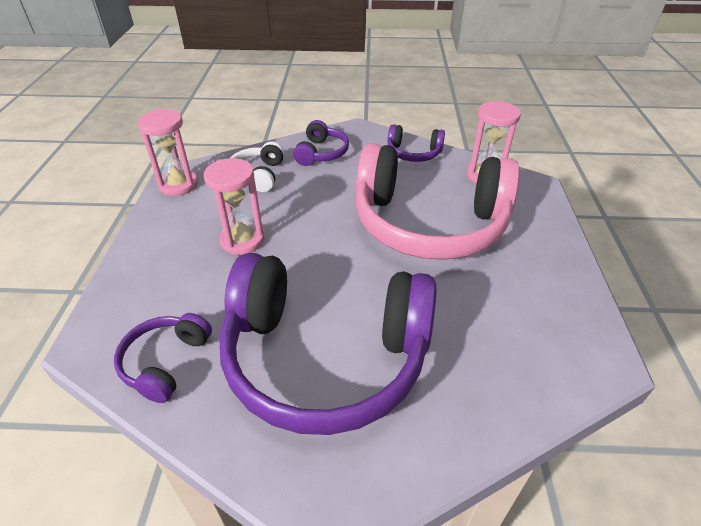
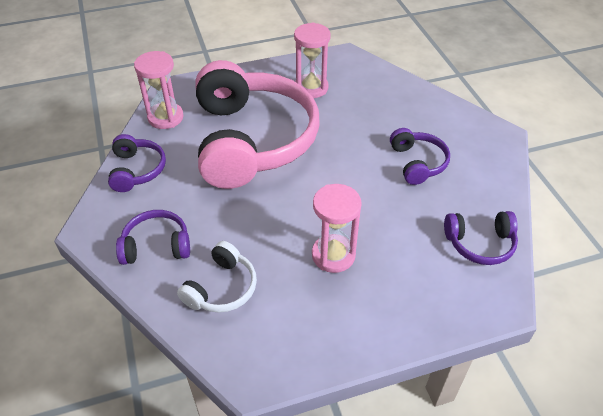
camera: 110 degrees left, 5 degrees up
(178, 185) = (269, 362): pink hourglass -> pink hourglass (311, 88)
(258, 175) = (221, 288): white headphones -> white headphones turned 45 degrees counterclockwise
(325, 356) = (417, 163): purple headphones -> purple headphones, size x0.43

